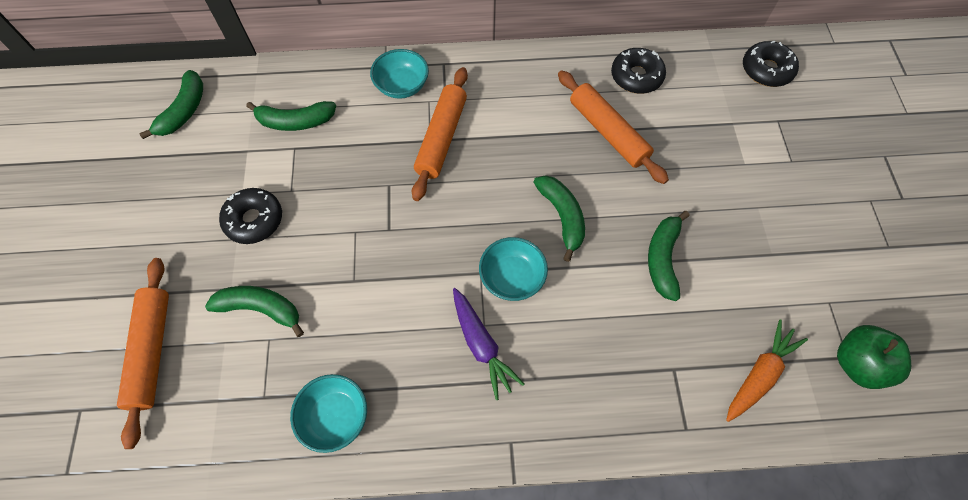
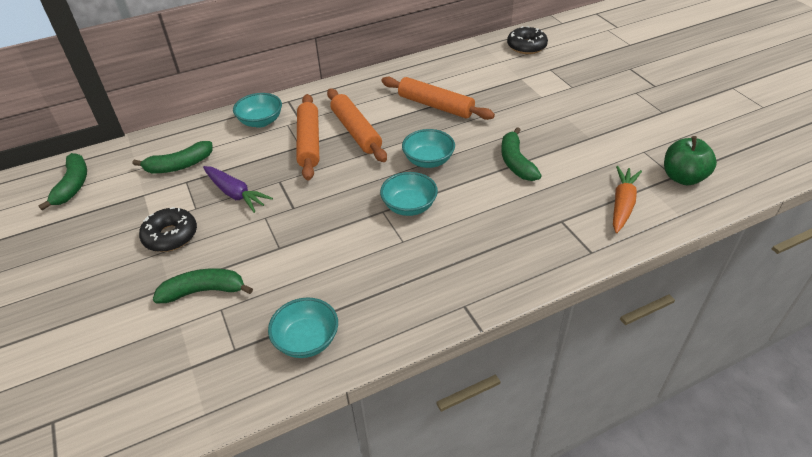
camera: 20 degrees left, 20 degrees down
(151, 351) = (110, 353): orange rolling pin -> orange rolling pin (356, 131)
(481, 345) = (407, 253): purple carrot -> purple carrot (235, 194)
(562, 217) = (428, 160): green banana -> turquoise bowl
(636, 76) = (439, 72): black donut -> none

